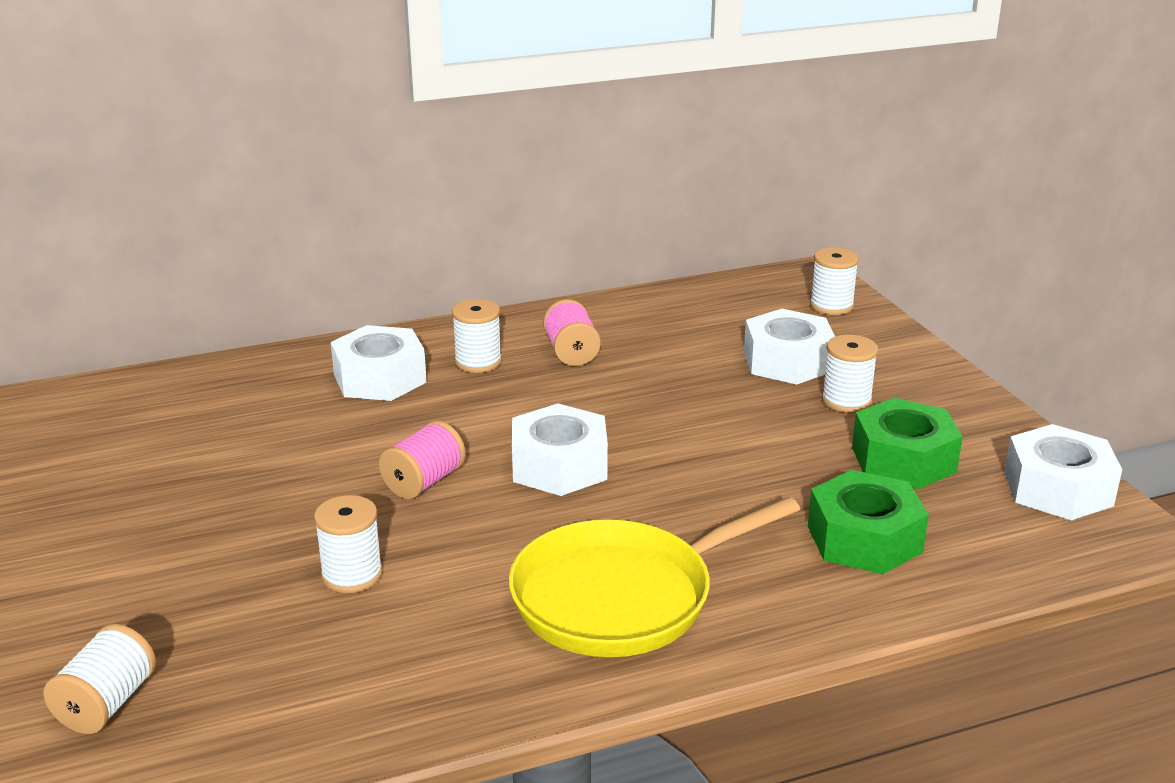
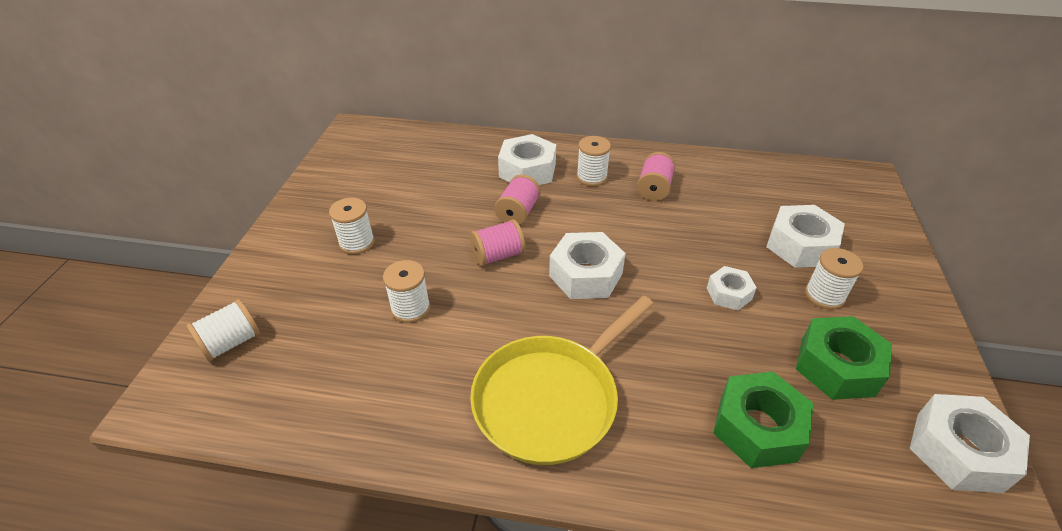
camera: 30 degrees right, 15 degrees up
(409, 429) = (518, 213): none -> pink spool
(621, 597) = (550, 399): yellow pan -> yellow pan turned 45 degrees counterclockwise
(744, 431) = (729, 293): none -> white nut
(831, 306) = (866, 208): white spool -> white spool (357, 242)

